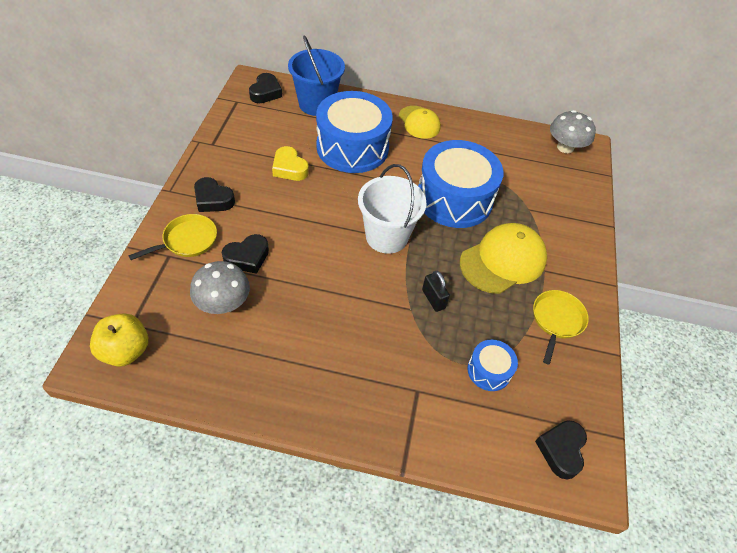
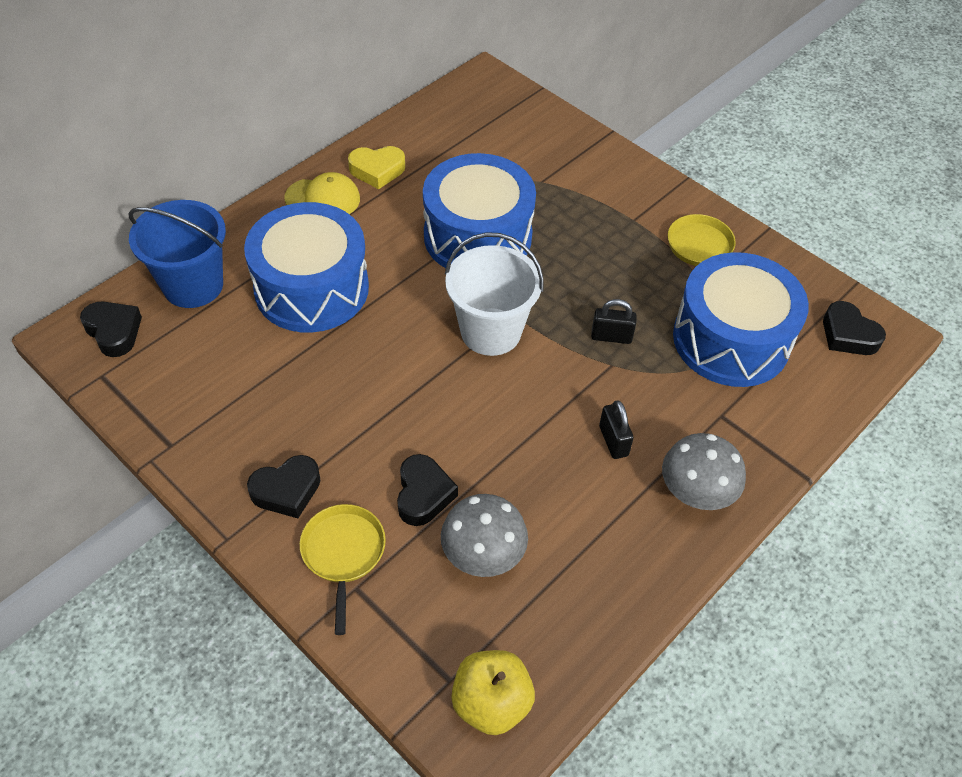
camera: 55 degrees left, 0 degrees up
(289, 168) = (295, 375): yellow heart -> yellow heart (377, 170)
(350, 335) = (613, 441): none -> black padlock
(489, 370) = (731, 340): blue drum -> blue drum, size x2.15
(503, 261) = (598, 246): yellow cap -> none
(565, 147) = (473, 96): grey mushroom -> grey mushroom (696, 492)

